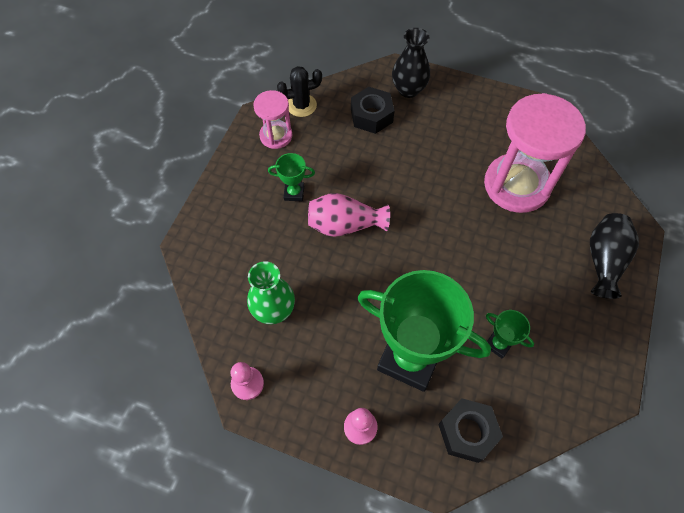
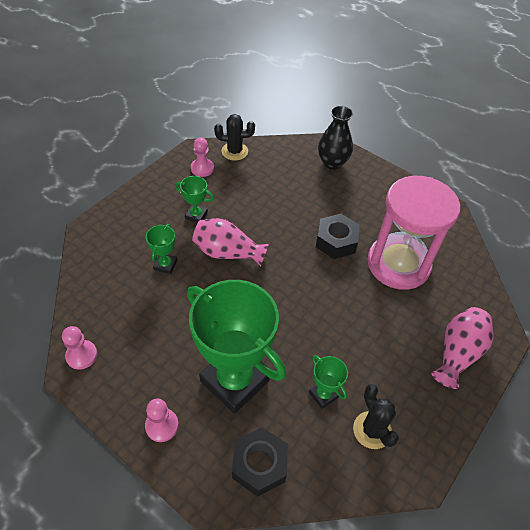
camera: 15 degrees right, 10 degrees down
(274, 310) = (134, 303): green vase -> none
(276, 136) = (202, 168): pink hourglass -> pink pawn
(287, 259) = (165, 265): none -> green trophy
(371, 115) = (291, 174): black nut -> black nut (336, 241)
(555, 363) = (372, 430): none -> black cactus
(604, 261) = (457, 353): black vase -> pink vase

